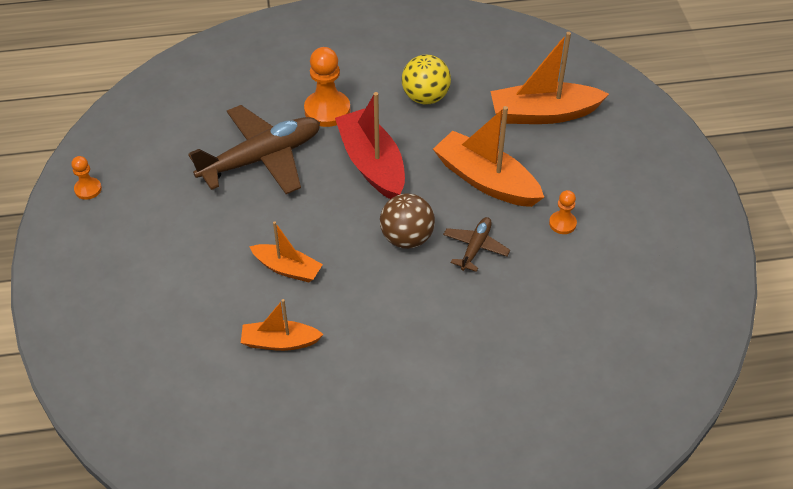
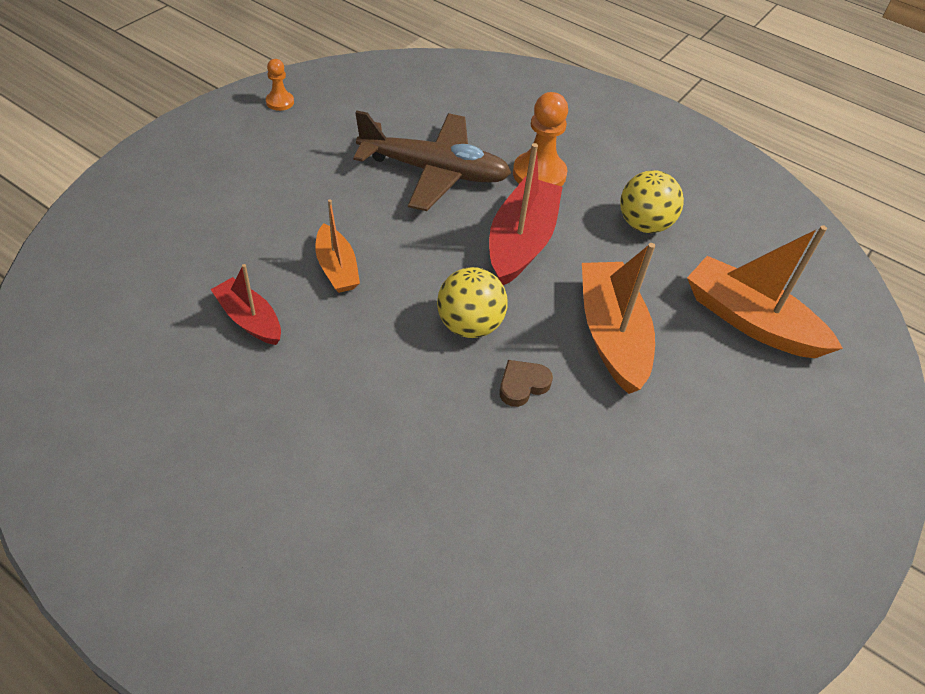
camera: 40 degrees right, 0 degrees up
(280, 342) = (249, 319): orange boat -> red boat
(407, 238) = (469, 325): brown ball -> yellow ball
(475, 247) = (522, 385): brown plane -> brown heart
(562, 223) = (641, 436): orange pawn -> none

